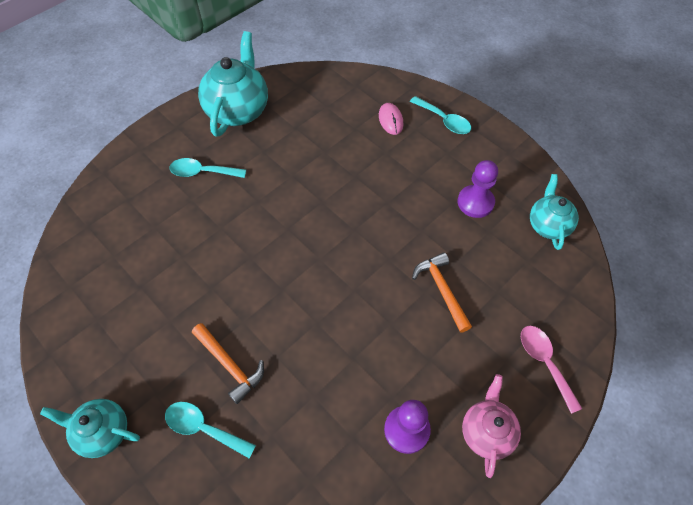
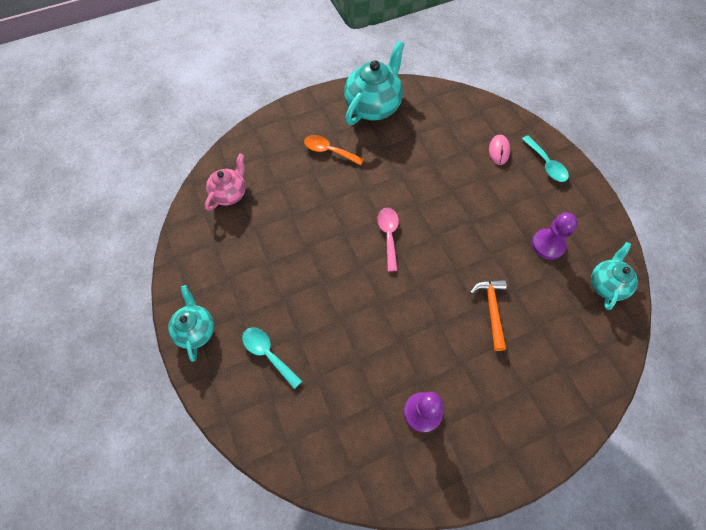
camera: 20 degrees right, 5 degrees up
(103, 432) = (196, 330): turquoise teapot -> turquoise teapot turned 45 degrees clockwise
(202, 172) = (329, 151): turquoise spoon -> orange spoon
(229, 365) = (302, 312): orange hammer -> none
(486, 432) = (487, 438): pink teapot -> pink teapot (230, 194)
(544, 362) = (558, 400): pink spoon -> pink spoon (388, 235)

